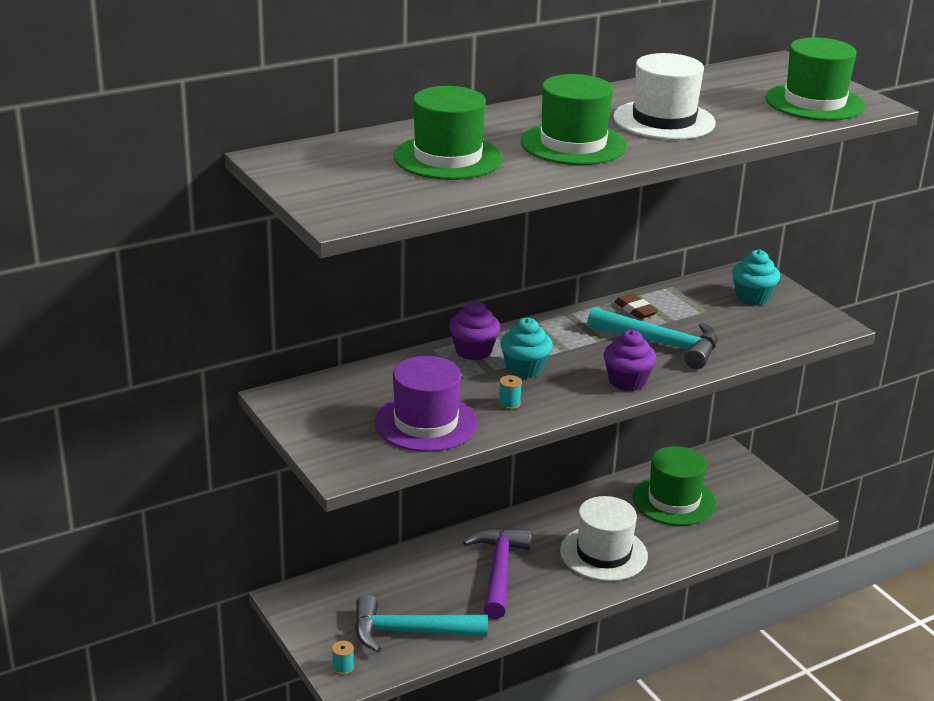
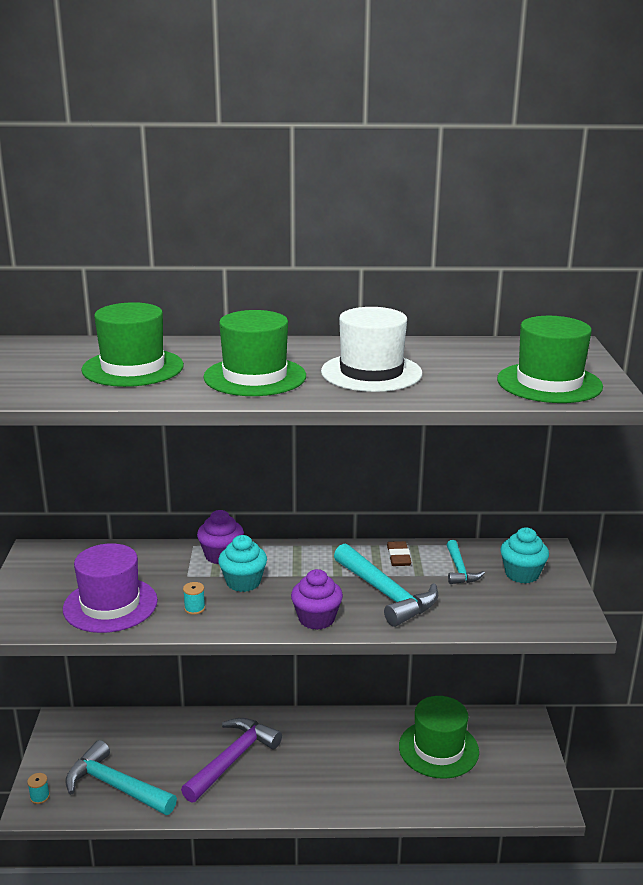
camera: 30 degrees right, 5 degrees down
(603, 553) = (333, 776): white hat -> none
(698, 307) = (459, 570): none -> turquoise hammer

